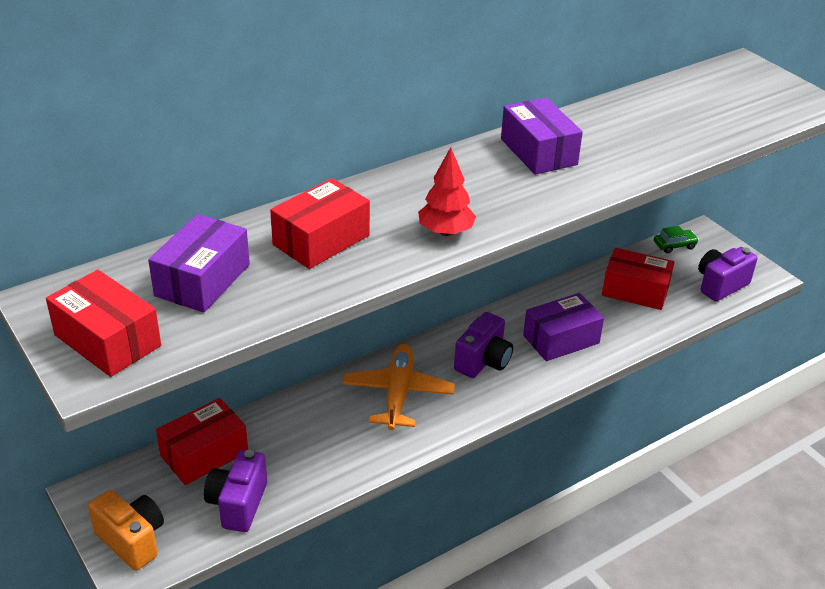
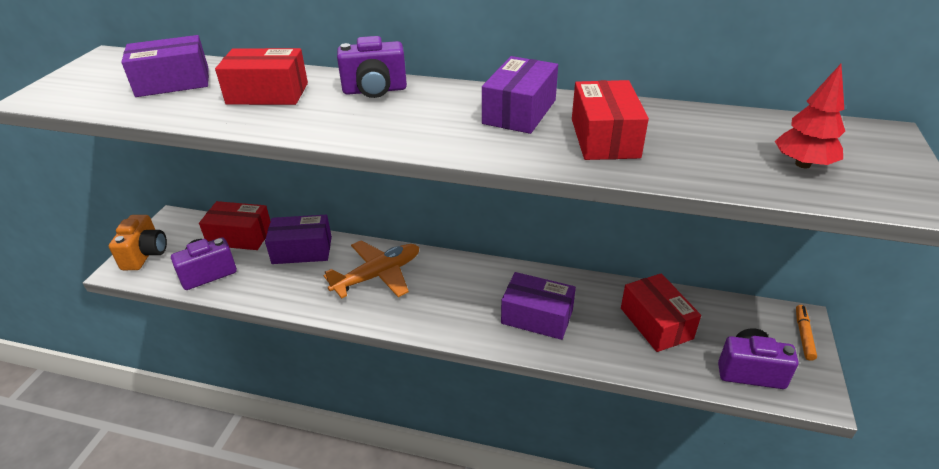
camera: 50 degrees right, 0 degrees up
(107, 340) = (77, 86): red box -> red box (604, 138)
(292, 422) = (302, 250): none -> purple box
(445, 232) = (341, 126): red tree -> red tree (802, 164)
(483, 361) = (459, 293): purple camera -> purple camera (375, 90)
(674, 245) = (751, 312): green car -> none
(717, 242) = (803, 335): none -> orange marker

